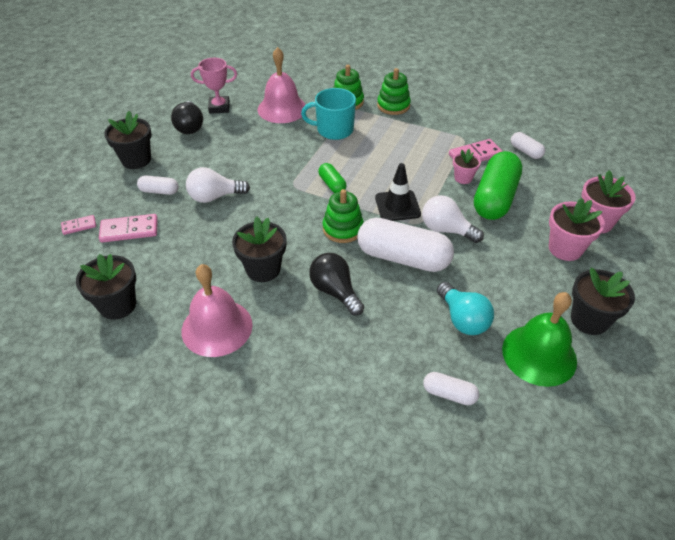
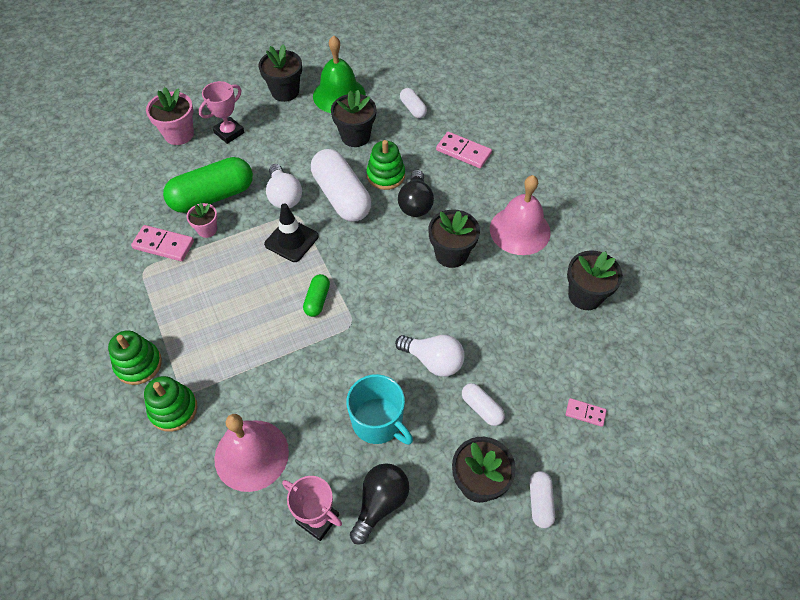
camera: 140 degrees left, 10 degrees up
(129, 230) = (538, 373): pink domino -> pink domino (463, 152)
(334, 130) = (238, 372): turquoise mug -> turquoise mug (378, 422)
(343, 229) = (357, 249): green stacking toy -> green stacking toy (386, 175)
(462, 319) = (355, 136): turquoise light bulb -> black flower pot
(525, 151) = (120, 219): white capsule -> white capsule (540, 502)
(565, 248) = (229, 133): pink flower pot -> pink trophy

